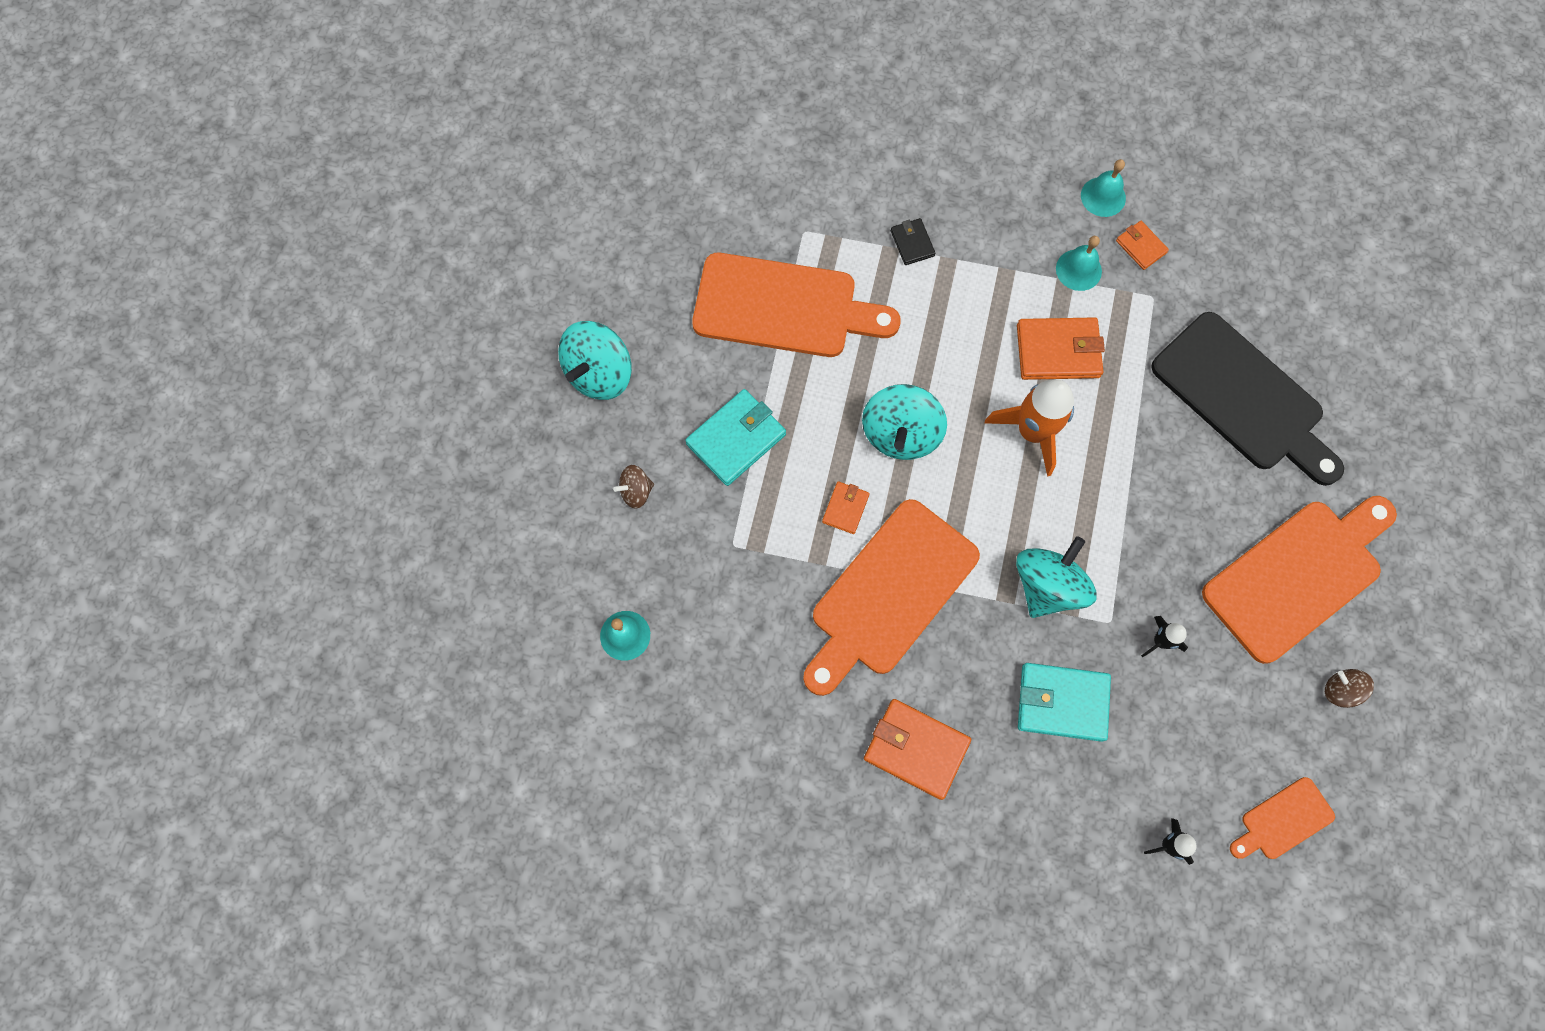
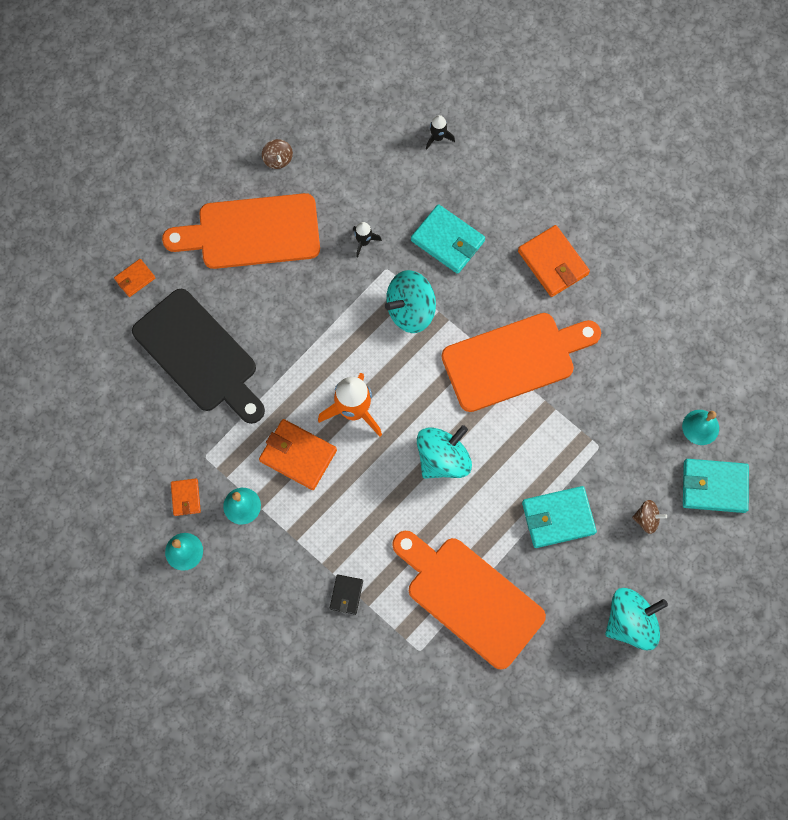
camera: 150 degrees left, 0 degrees up
(576, 571) = (714, 486): none -> turquoise wallet
(845, 508) = (510, 429): orange wallet -> orange wallet (135, 279)
(1242, 397) = (199, 355): black cutting board -> black cutting board turned 150 degrees clockwise
(1283, 820) = (364, 115): orange cutting board -> none

